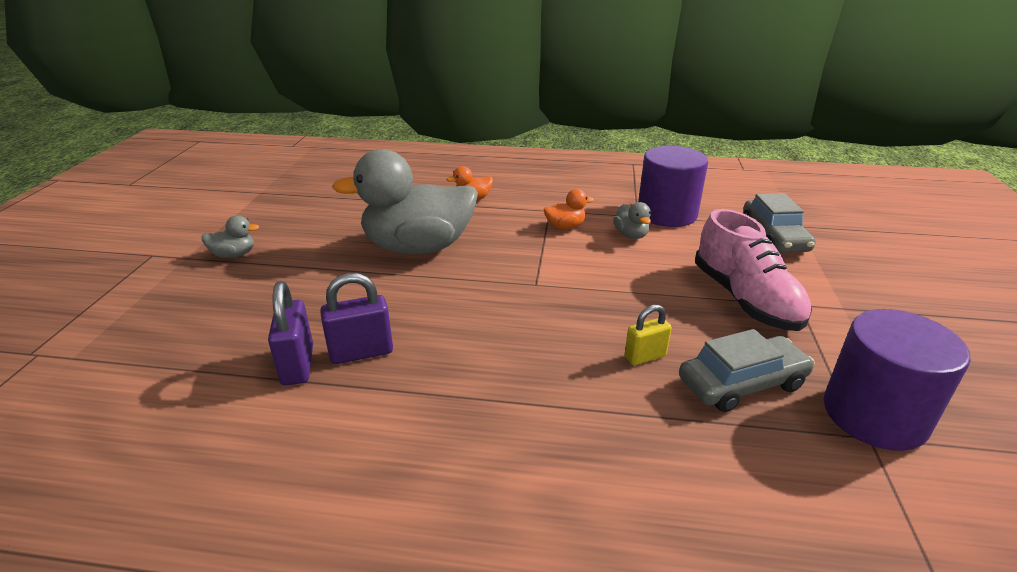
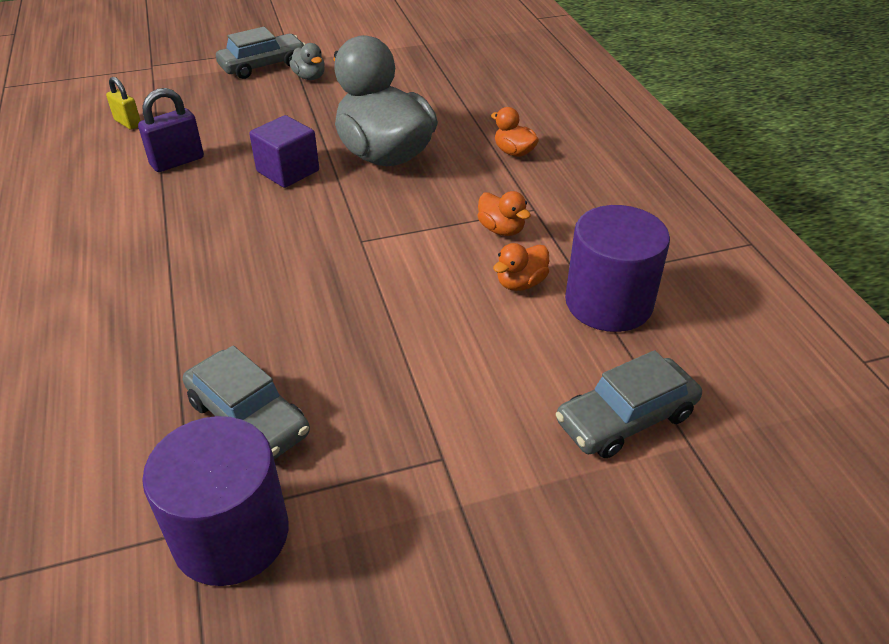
camera: 65 degrees right, 10 degrees up
(166, 276) = (263, 65): none -> grey car
(361, 352) = (204, 182): purple padlock -> none
(394, 299) = (288, 171): none -> purple cube
(631, 235) = (521, 283): grey duck -> orange duck
(645, 356) = (266, 340): yellow padlock -> yellow padlock (128, 123)
(745, 299) = (424, 404): pink shoe -> none

